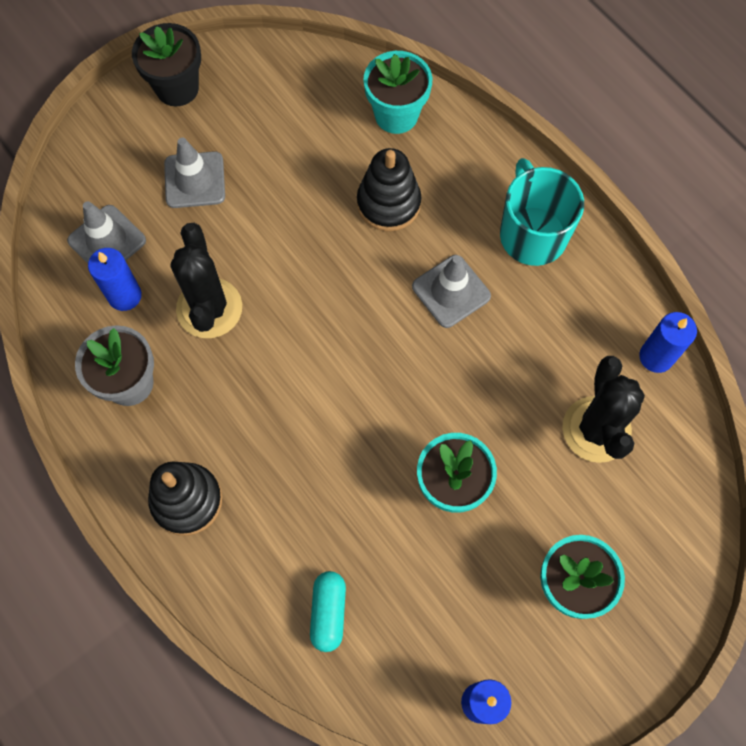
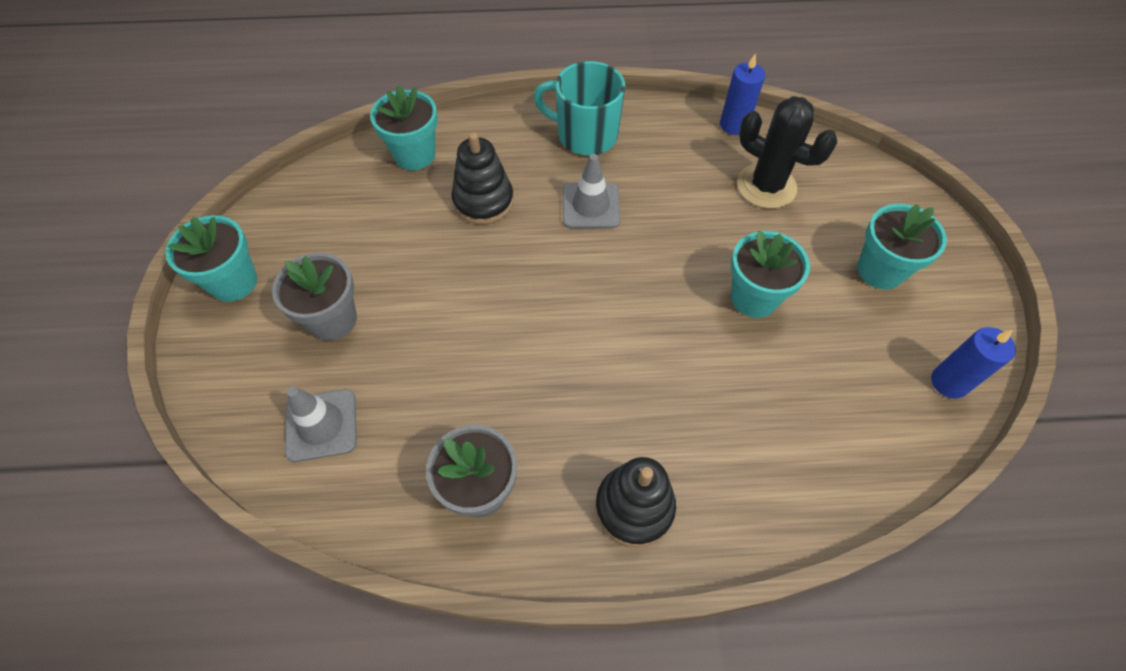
camera: 55 degrees left, 10 degrees down
(125, 296) = (390, 442): blue candle -> none
(177, 88) = (233, 282): black flower pot -> turquoise flower pot
(194, 180) = (333, 319): grey traffic cone -> grey flower pot
(209, 308) = (463, 379): black cactus -> none
(328, 612) = (812, 449): turquoise capsule -> none

